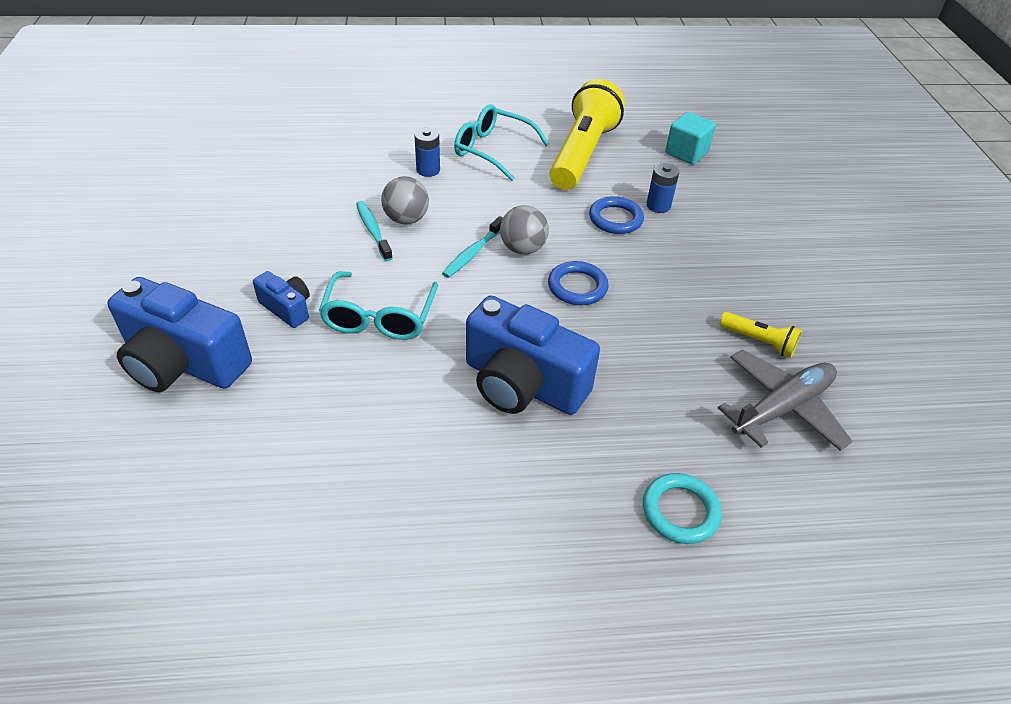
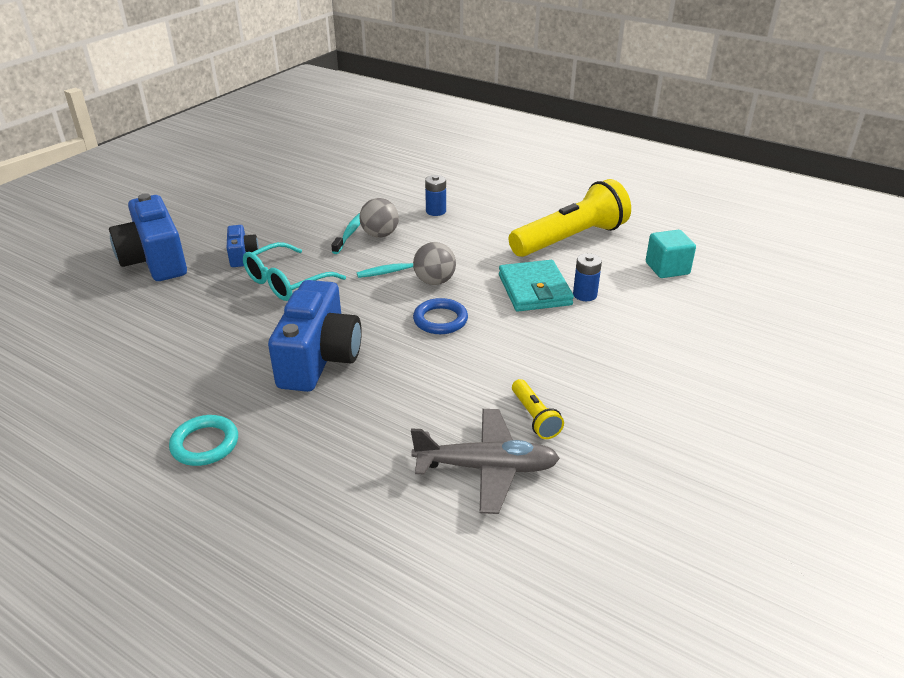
camera: 40 degrees right, 10 degrees down
(492, 150) = (501, 214): turquoise glasses -> none
(523, 384) = (319, 358): blue camera -> blue camera turned 150 degrees counterclockwise
(615, 219) = (534, 290): blue ring -> turquoise wallet
(680, 511) = (313, 484): turquoise ring -> turquoise ring (205, 444)

